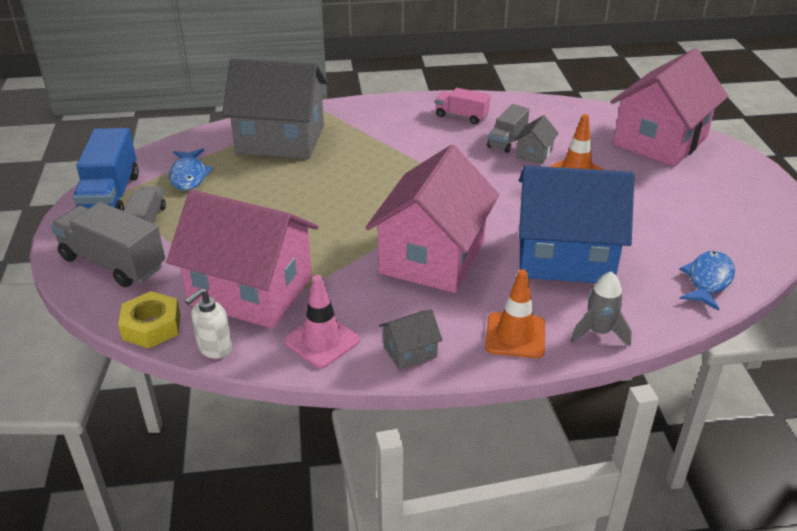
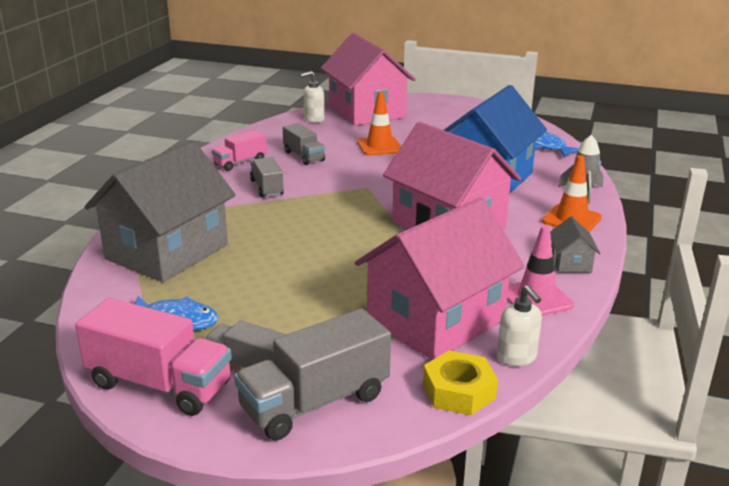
camera: 65 degrees left, 10 degrees down
(111, 196) = (159, 384): blue truck -> pink truck
(423, 144) = (267, 188): none -> grey truck
(534, 153) = (336, 152): grey house -> none
(601, 119) = (314, 119): none -> white soap dispenser

